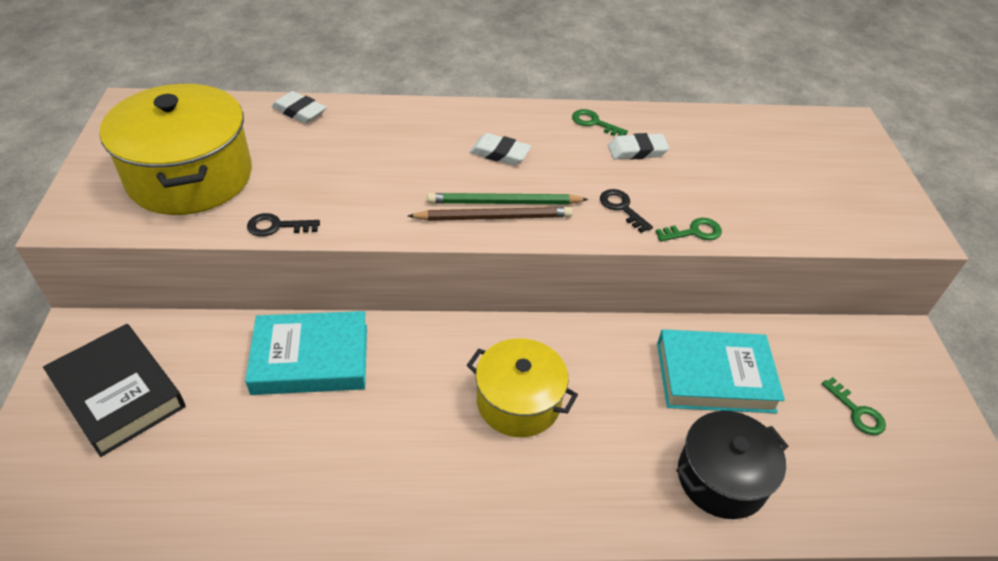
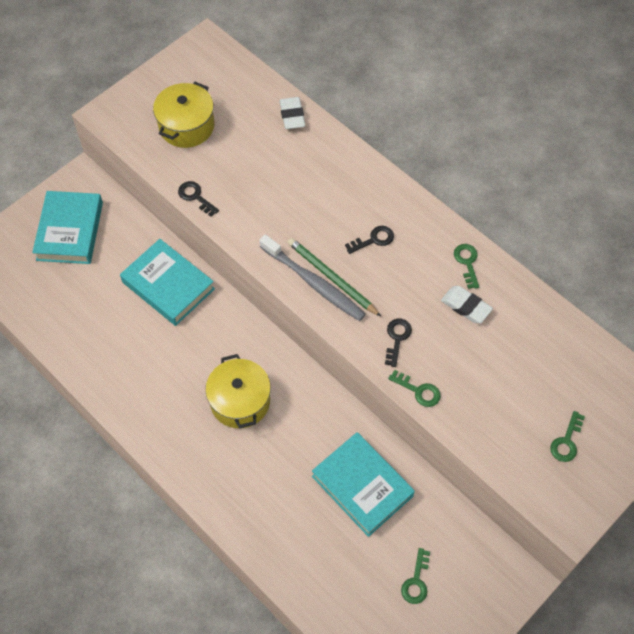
camera: 50 degrees right, 15 degrees up
(118, 393) = (70, 231): black book -> turquoise book
(190, 177) = (186, 126): yellow pot -> yellow pot, size x0.64
(494, 217) = (314, 283): brown pencil -> grey toothbrush
(500, 153) = (374, 240): white eraser -> black key
(721, 478) = (290, 535): black pot -> none
(834, 185) = (566, 441): none -> green key

